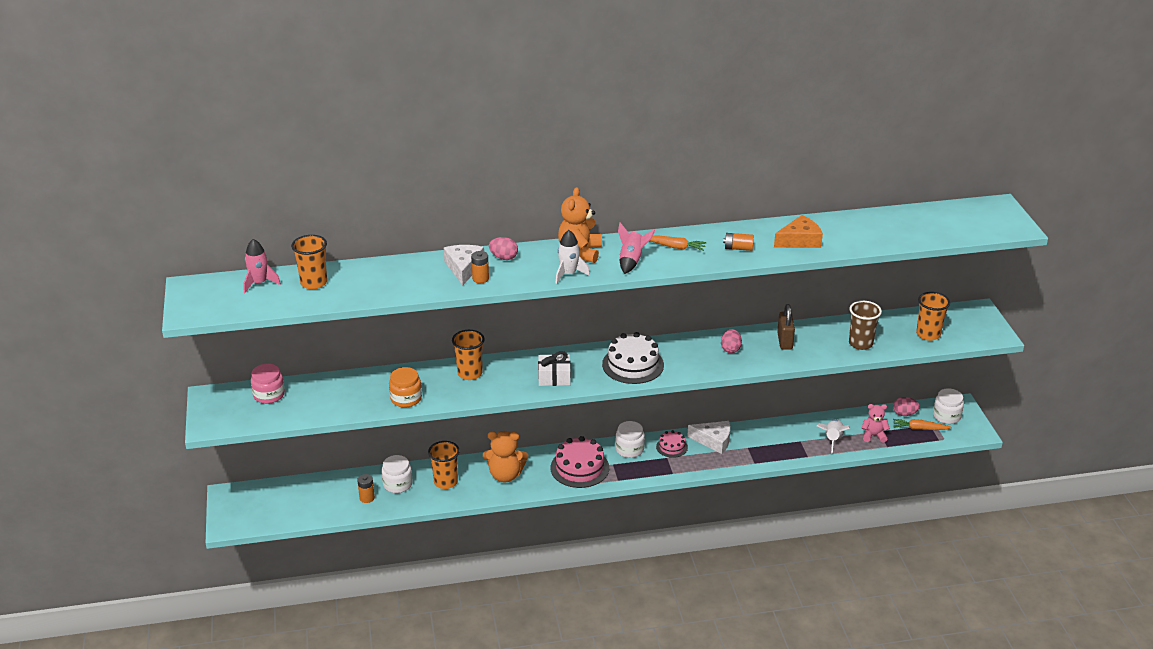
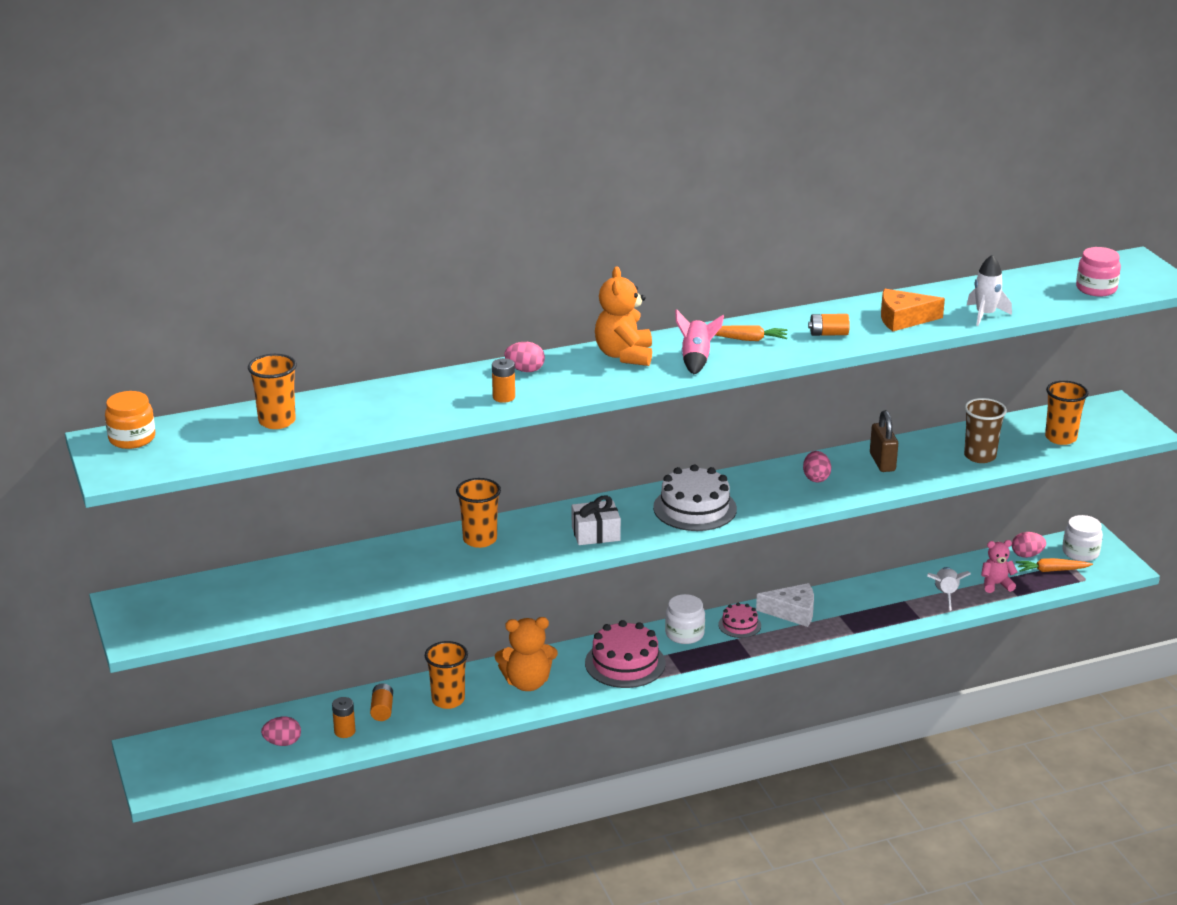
camera: 10 degrees left, 5 degrees down
(260, 283) = (201, 428): pink rocket -> none
(269, 395) = (209, 592): pink jar -> pink jar (1096, 288)
(322, 501) = (282, 743): none -> pink egg
(397, 484) = (382, 710): white jar -> orange battery
(406, 398) = (403, 578): orange jar -> orange jar (132, 438)
(464, 268) = (476, 387): white cheese -> none
(569, 274) = (619, 381): white rocket -> white rocket (985, 315)
(800, 240) = (903, 319): orange cheese -> orange cheese turned 150 degrees counterclockwise

